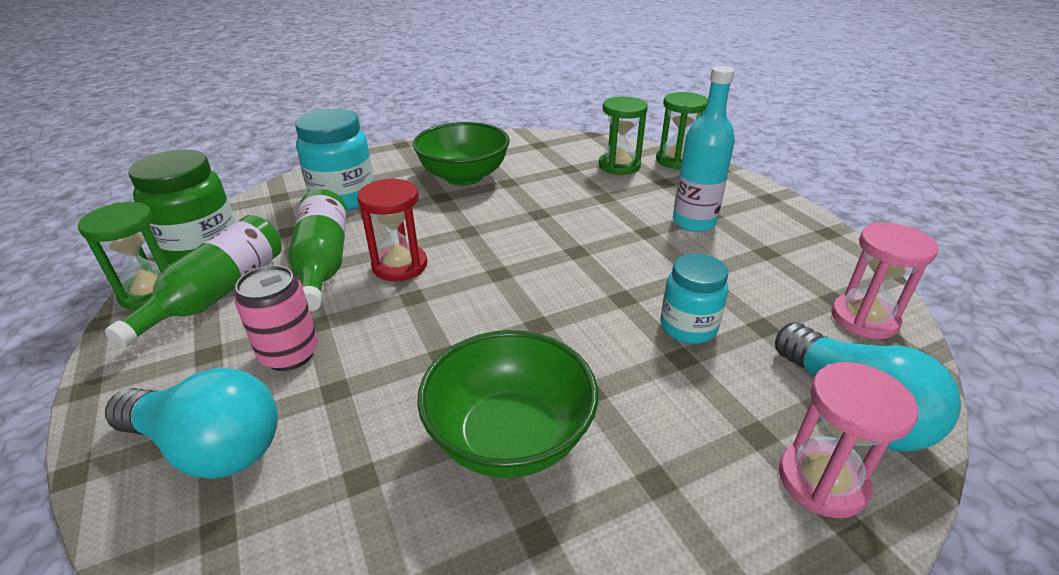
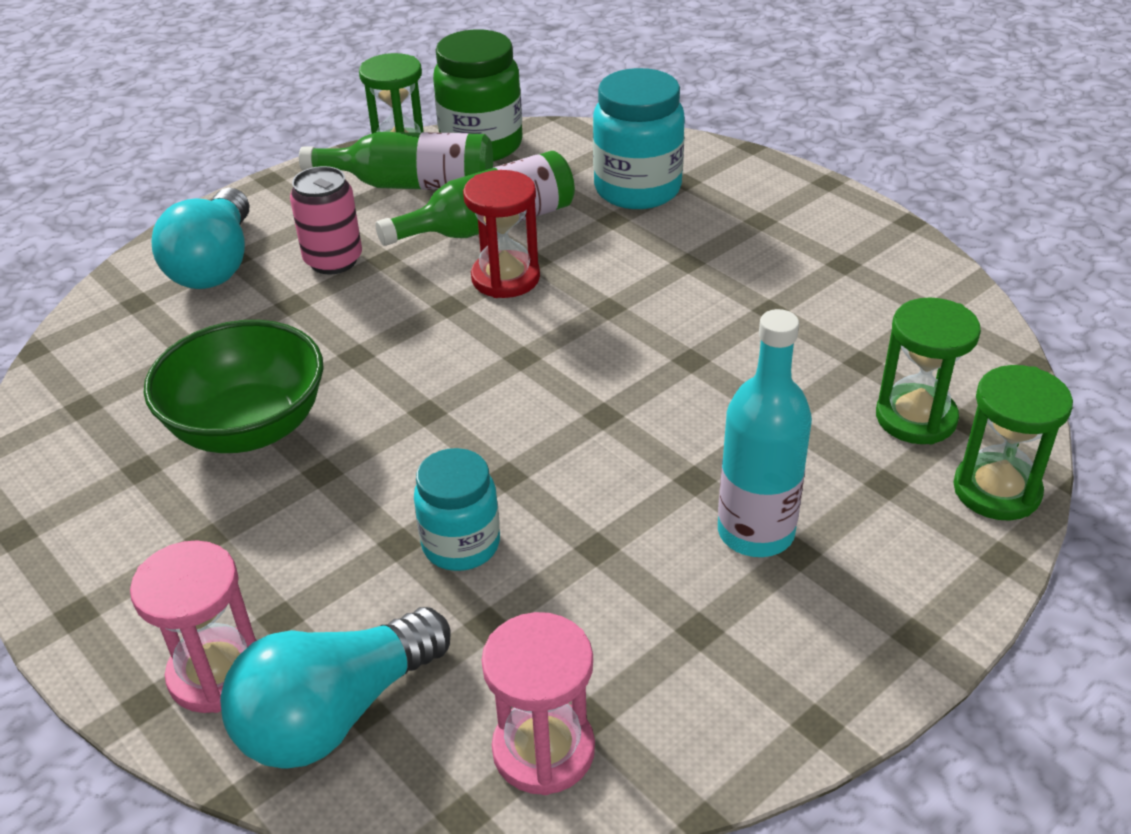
camera: 75 degrees right, 5 degrees up
(464, 177) = (760, 265): green bowl -> none

